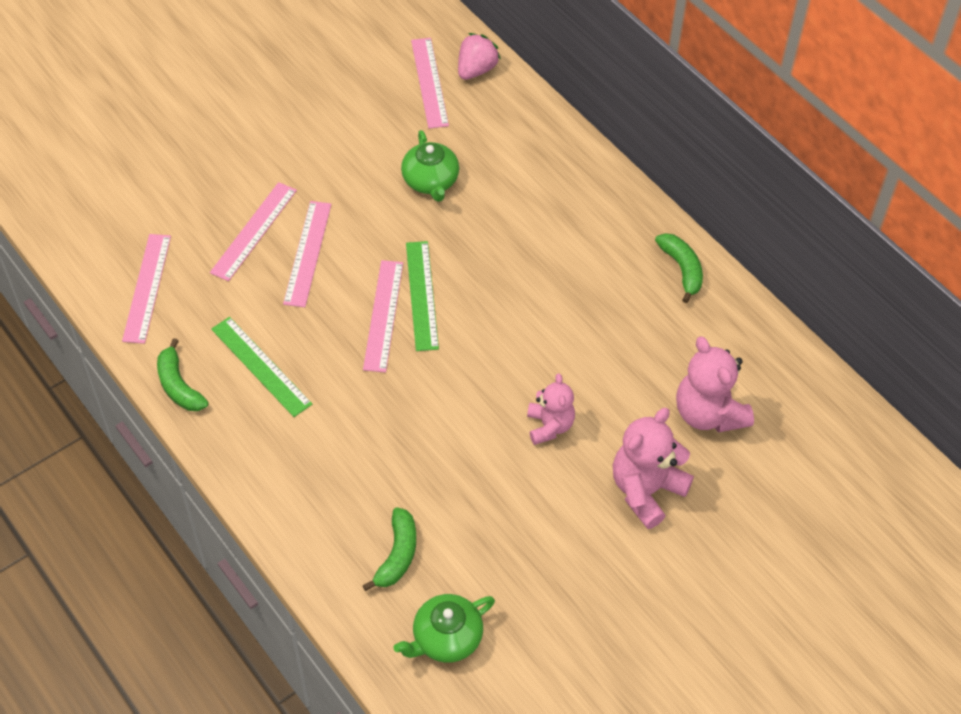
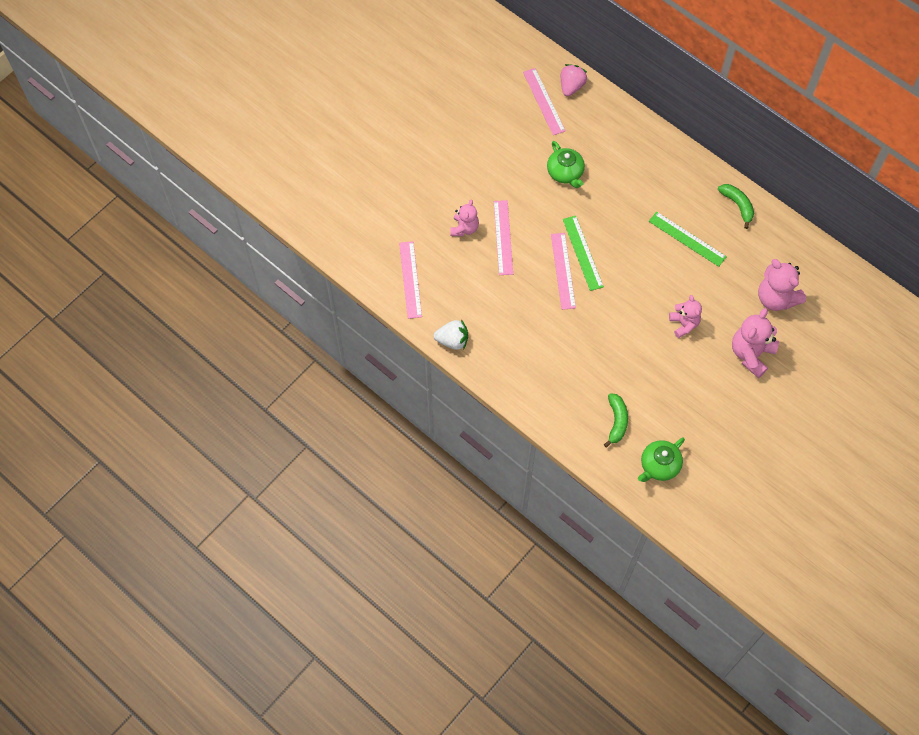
camera: 10 degrees left, 10 degrees up
(179, 385) = (452, 340): green banana -> white strawberry
(254, 231) = (464, 228): pink ruler -> pink teddy bear
(261, 366) = (498, 318): green ruler -> green ruler (687, 239)

